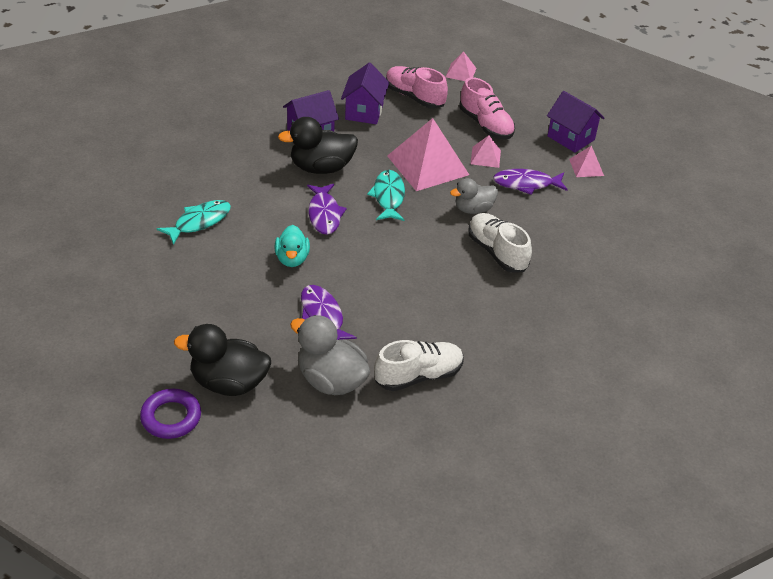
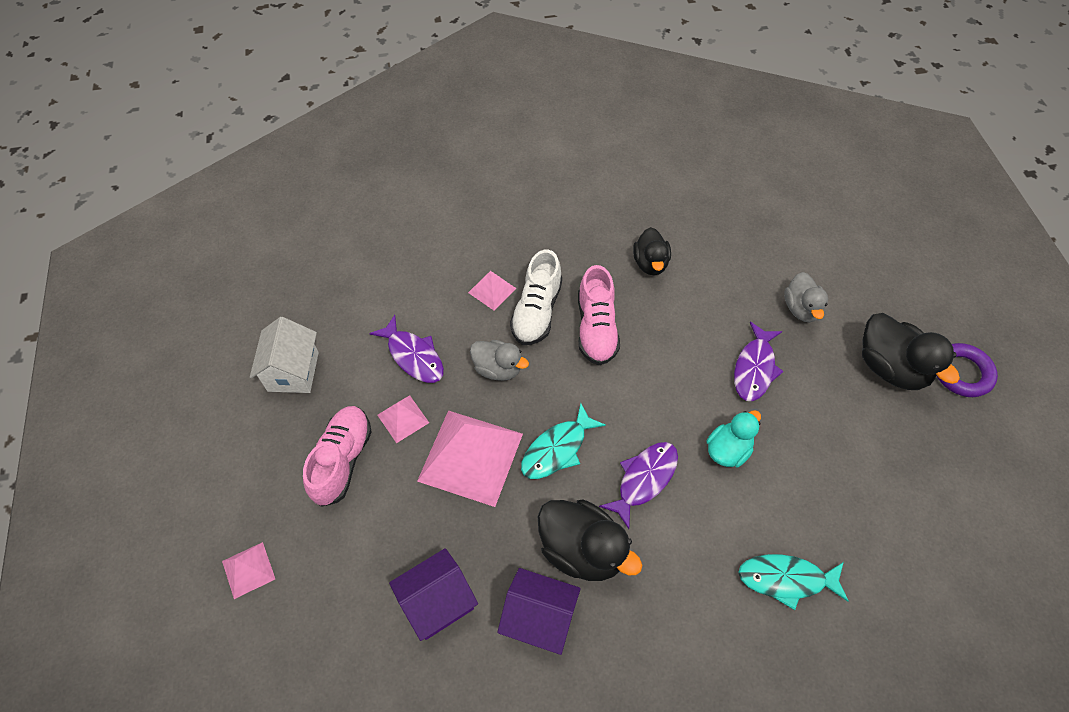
camera: 130 degrees left, 15 degrees up
(331, 380) = (801, 309): grey duck -> grey duck, size x0.64
(414, 97) = (353, 575): pink shoe -> pink shoe (596, 328)
(418, 376) = (727, 263): white shoe -> none
(470, 334) = (650, 263): none -> black duck
(571, 138) = (293, 371): purple house -> white house
(586, 167) = (335, 329): pink pyramid -> pink pyramid (492, 290)

